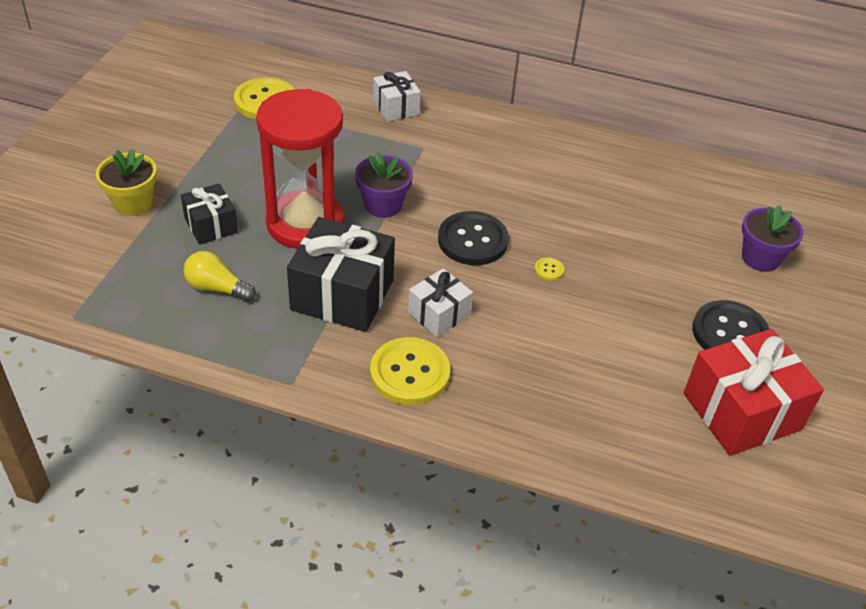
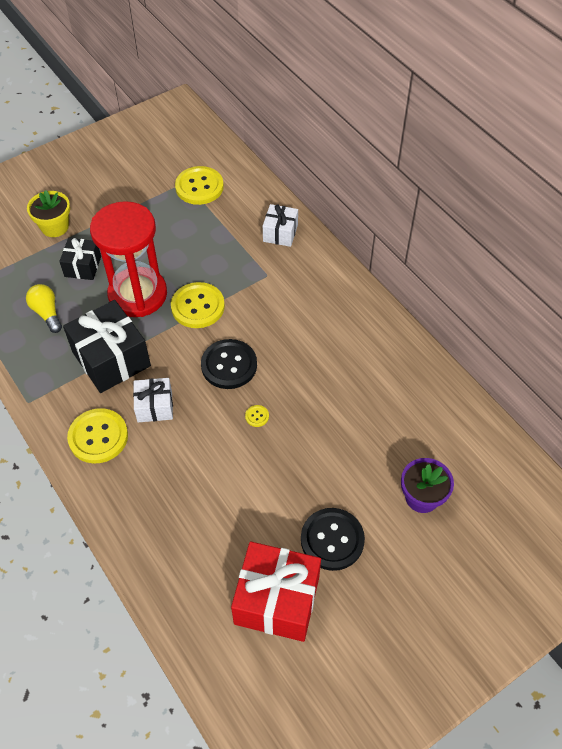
camera: 40 degrees right, 10 degrees up
(383, 205) = (198, 306): purple flower pot -> yellow button

